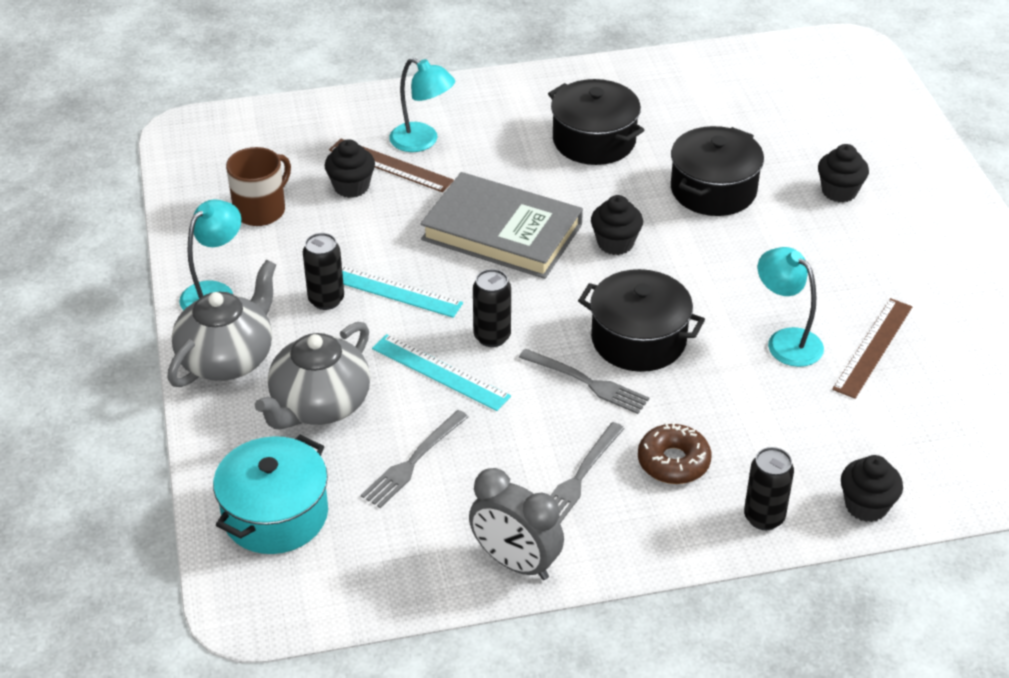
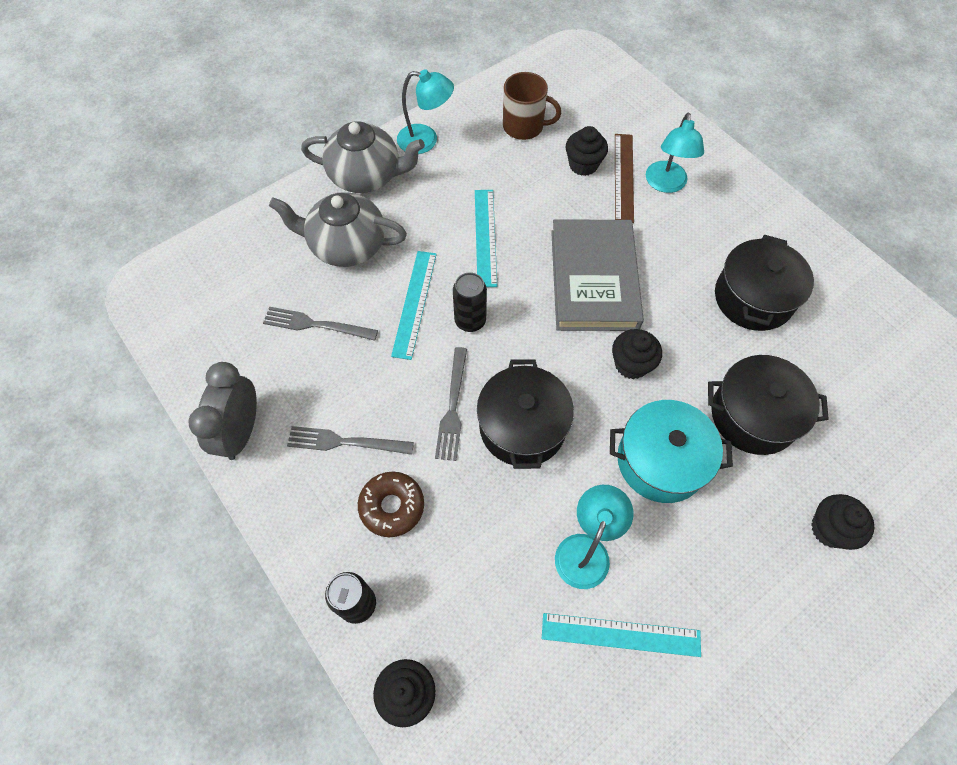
camera: 65 degrees right, 20 degrees up
(275, 515) = (234, 266): turquoise pot -> turquoise pot (661, 461)
(326, 300) = (453, 203): black can -> none
(873, 347) = (620, 635): brown ruler -> turquoise ruler

